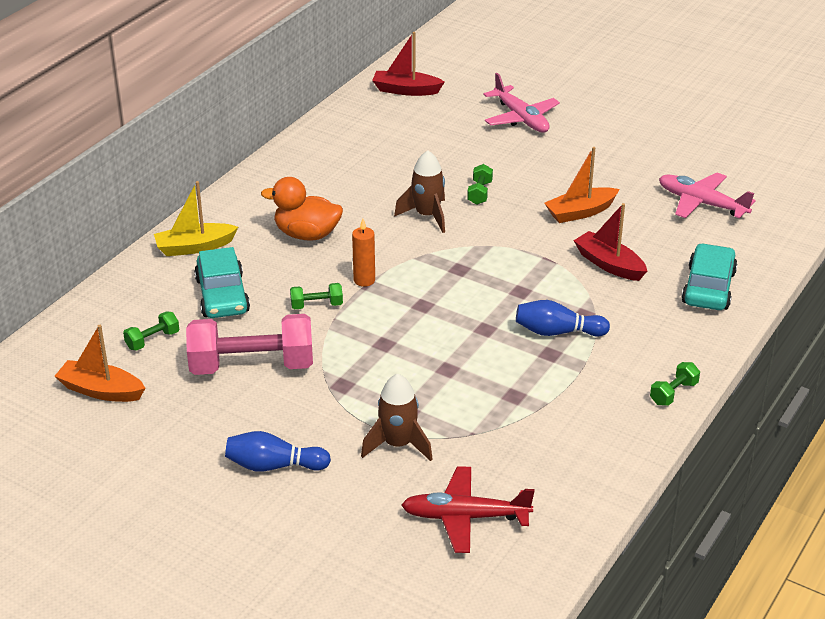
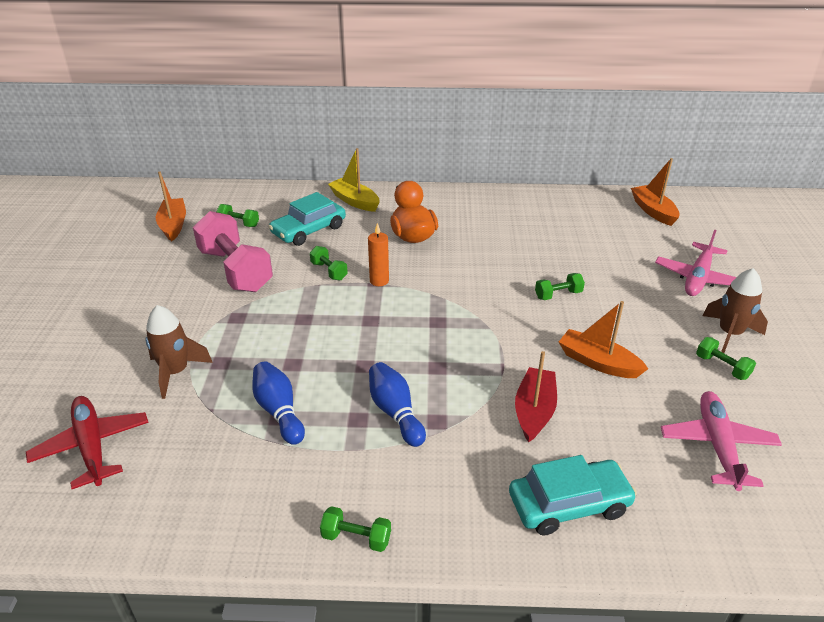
camera: 60 degrees right, 0 degrees up
(274, 466) = (122, 321): blue bowling pin -> blue bowling pin (279, 411)
(406, 90) = (653, 211): red boat -> orange boat
(427, 216) = (495, 280): brown rocket -> brown rocket (729, 334)
(630, 162) = (722, 367): none -> green dumbbell

